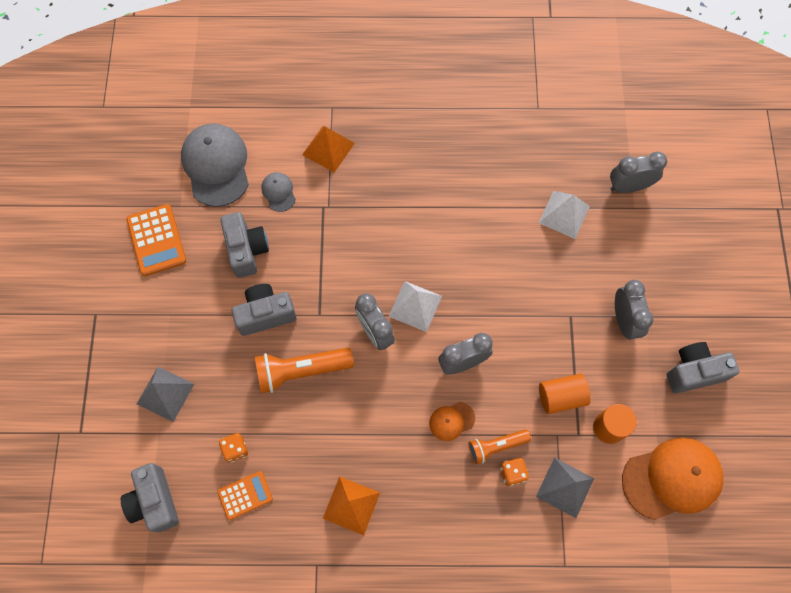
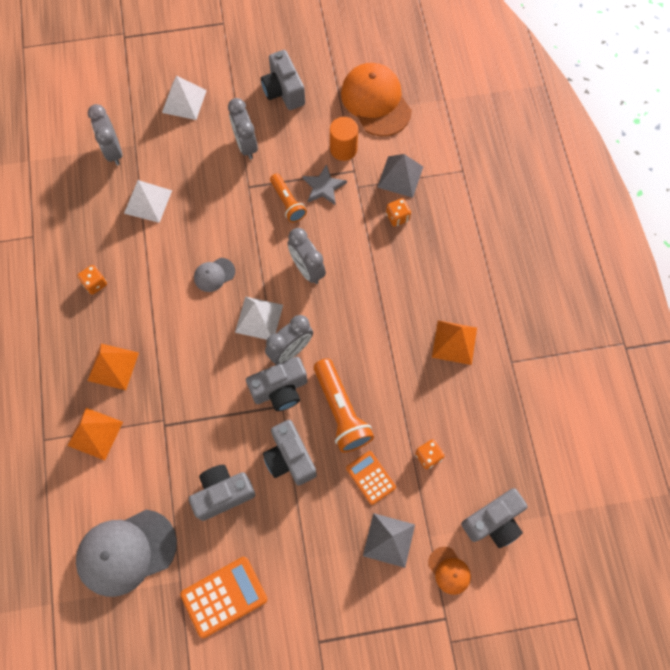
camera: 100 degrees left, 0 degrees up
(245, 495) = (467, 437): orange calculator -> orange calculator (370, 477)
(278, 192) = (152, 475): grey cap -> grey cap (214, 275)
(336, 315) = (280, 389): none -> grey camera
(390, 168) = (113, 366): none -> orange pyramid
(451, 421) = (362, 271): orange cap -> orange cap (449, 570)
(478, 159) = (95, 283): none -> orange dice
(496, 446) = (377, 232): orange flashlight -> orange flashlight (287, 202)
(561, 397) = (323, 187): orange cylinder -> grey star
(624, 320) = (246, 145): grey clock -> grey clock turned 90 degrees counterclockwise
(687, 262) = (184, 101): none -> white pyramid

